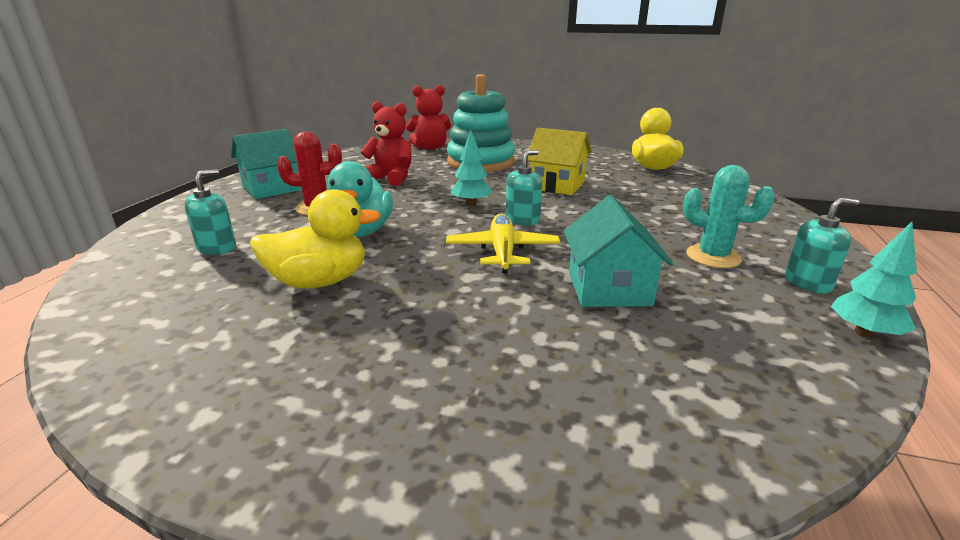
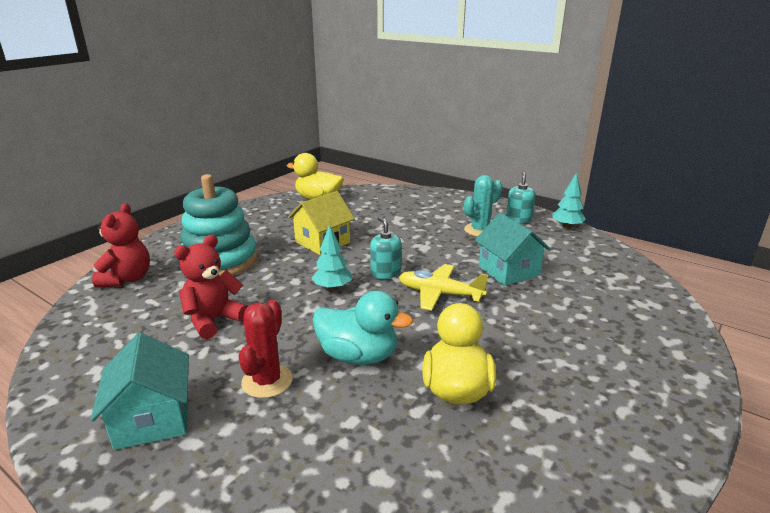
camera: 70 degrees left, 0 degrees up
(217, 248) = (340, 465): turquoise soap dispenser -> none
(609, 289) = (508, 271): turquoise house -> turquoise house turned 45 degrees clockwise

